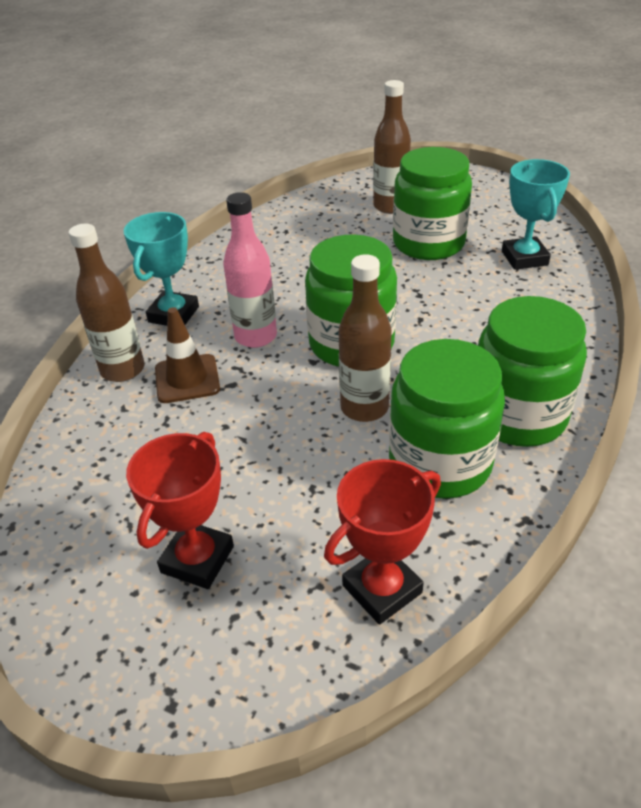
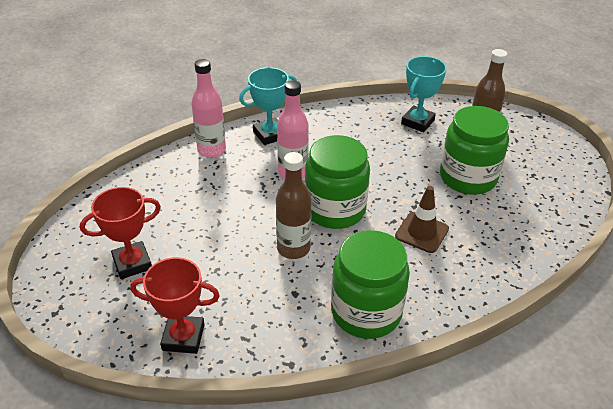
camera: 40 degrees right, 0 degrees up
(122, 370) = (211, 150): brown bottle -> pink bottle
(187, 379) = (233, 174): brown traffic cone -> brown traffic cone (421, 232)
(440, 463) = (290, 304): green jar -> none
(524, 258) = (518, 225): turquoise trophy -> turquoise trophy (417, 122)

